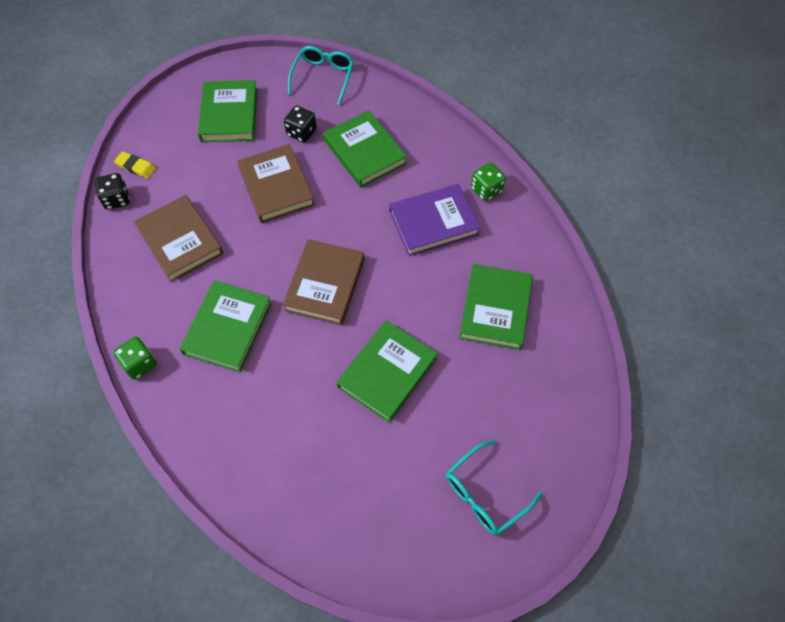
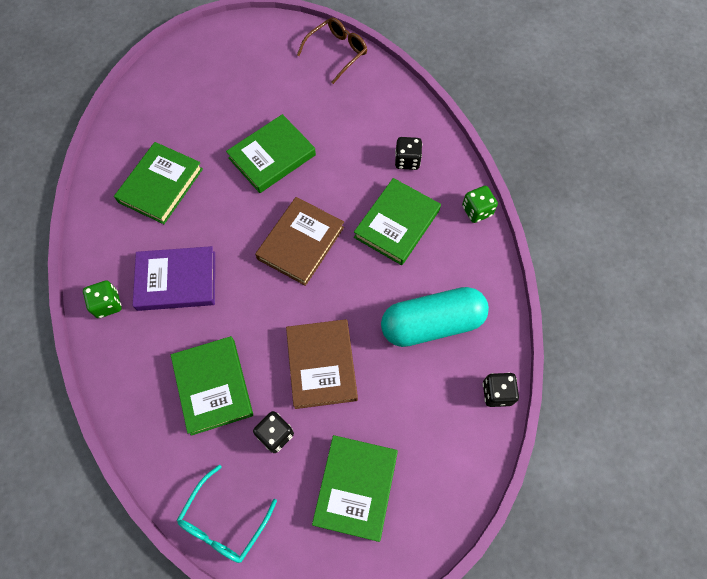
camera: 165 degrees left, 5 degrees up
(136, 167) = (474, 434): yellow eraser -> none
(180, 241) = (432, 323): brown book -> turquoise capsule
(227, 406) = (407, 161): none -> black dice
(350, 553) = (337, 52): none -> brown glasses
(485, 494) = (233, 64): turquoise glasses -> none

